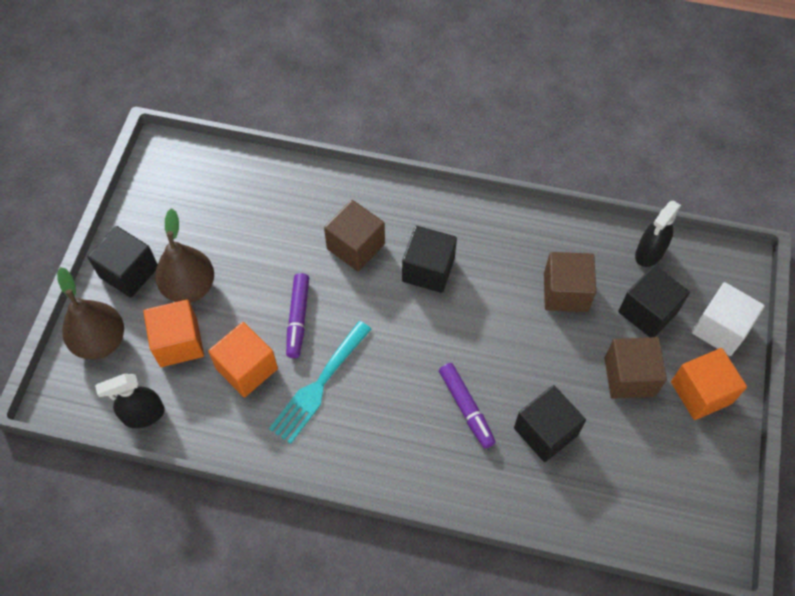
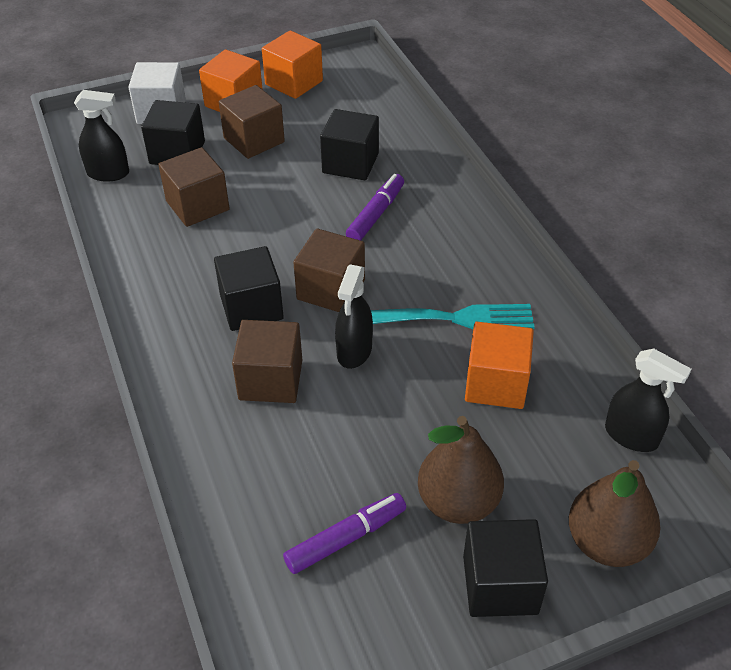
camera: 125 degrees left, 15 degrees down
(178, 343) = (530, 463): orange cube -> orange cube (294, 83)
(298, 318) = (401, 376): purple marker -> purple marker (346, 538)
(341, 305) = (354, 351): none -> black spray bottle
(408, 326) = (331, 289): none -> brown cube

